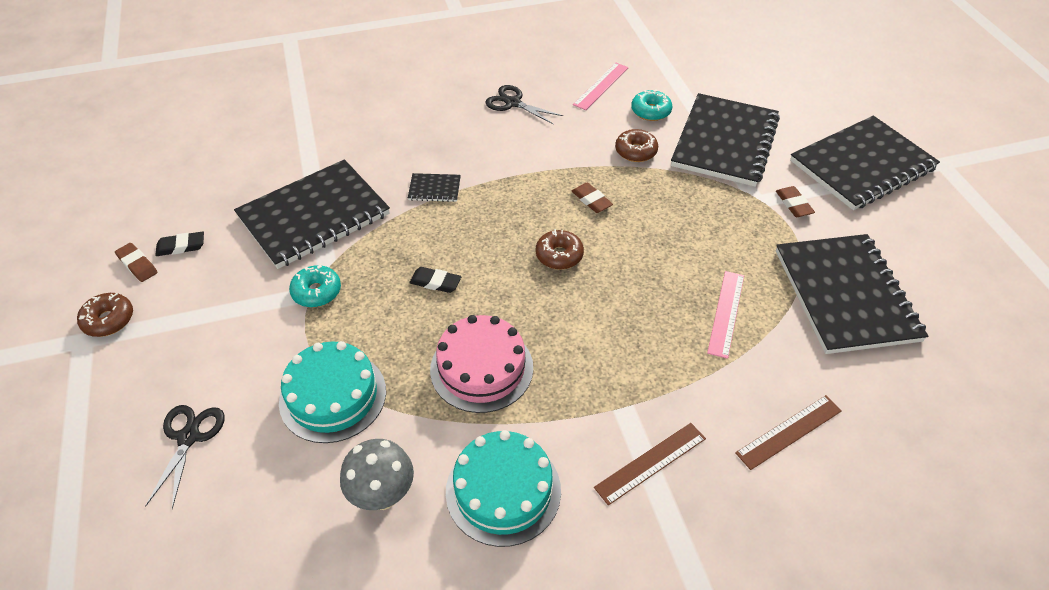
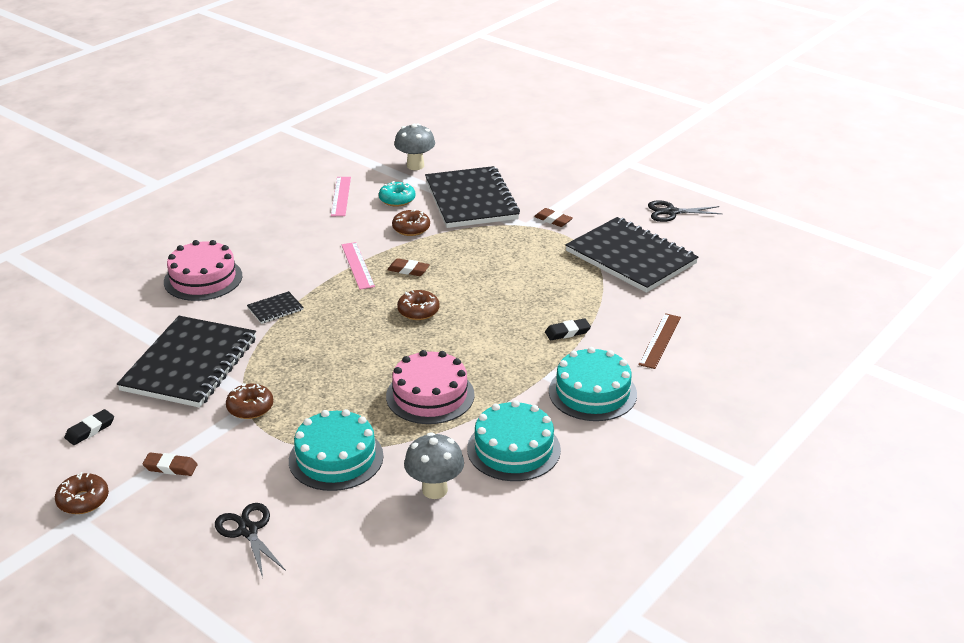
camera: 35 degrees left, 15 degrees down
(137, 265) = (63, 457): brown eraser -> brown eraser (170, 467)
(316, 292) = (250, 407): turquoise donut -> brown donut
(406, 127) = (203, 279): none -> pink cake
(435, 282) = (341, 363): black eraser -> black eraser (567, 332)
(513, 103) = (279, 231): black scissors -> black scissors (671, 212)
(650, 462) = (592, 392): brown ruler -> turquoise cake
(702, 78) = (415, 166): none -> grey mushroom
(726, 313) = (565, 297): pink ruler -> pink ruler (357, 265)
(862, 165) = (577, 181): black notebook -> none

